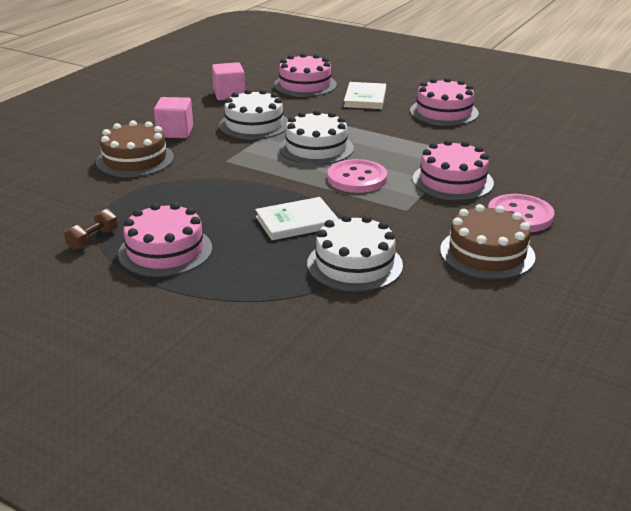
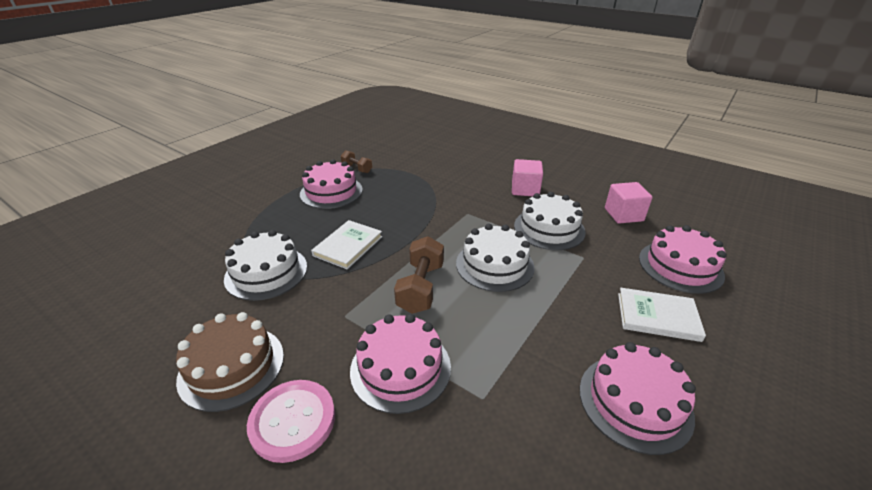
camera: 95 degrees right, 5 degrees up
(135, 160) = (471, 176): brown cake -> none
(296, 221) = (348, 246): white book -> white book turned 45 degrees clockwise
(357, 178) = (421, 287): pink button -> brown dumbbell

